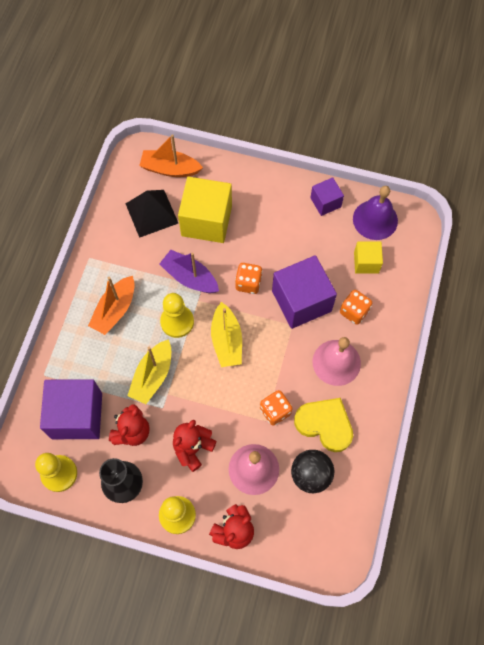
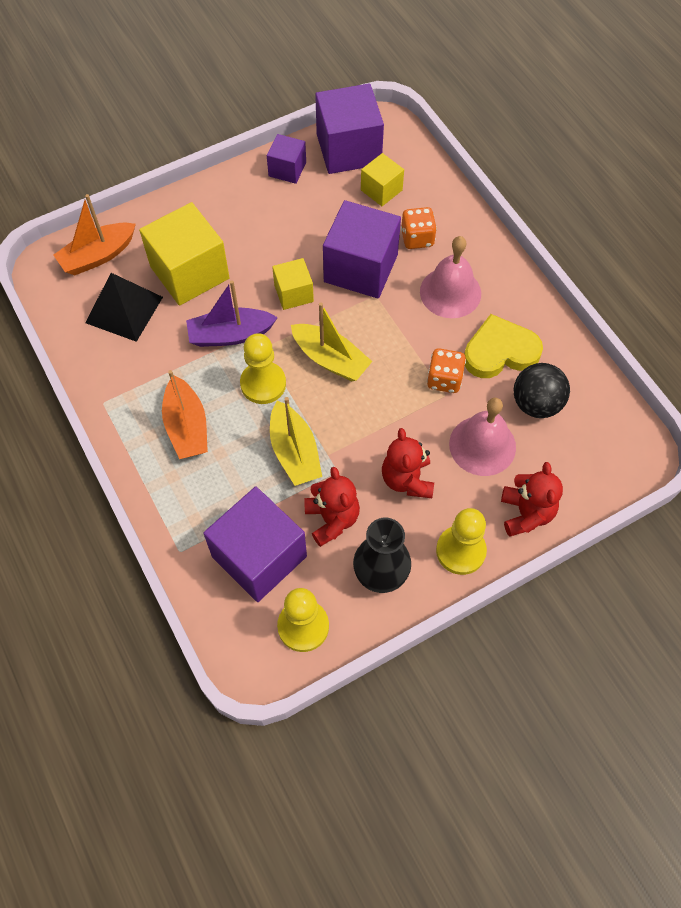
camera: 45 degrees left, 5 degrees down
(248, 283) = (293, 293): orange dice -> yellow cube
(375, 219) = (348, 149): purple bell -> purple cube

